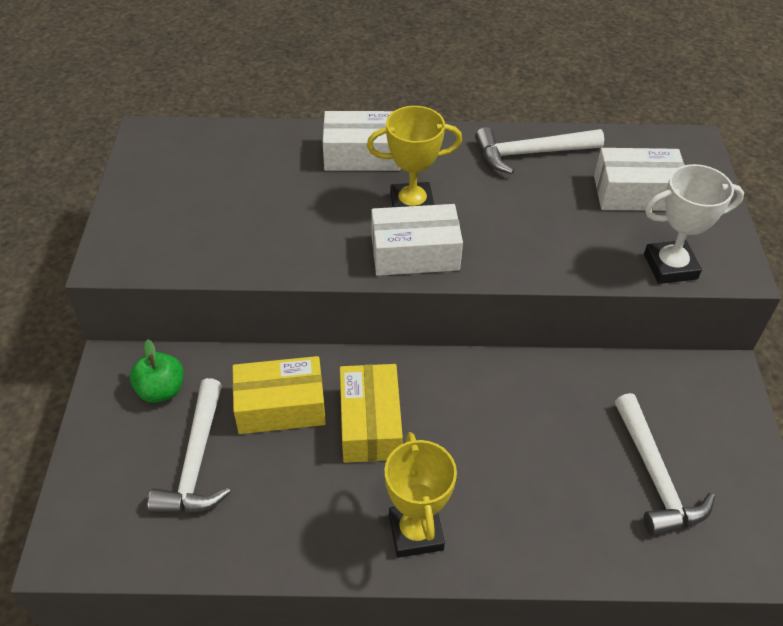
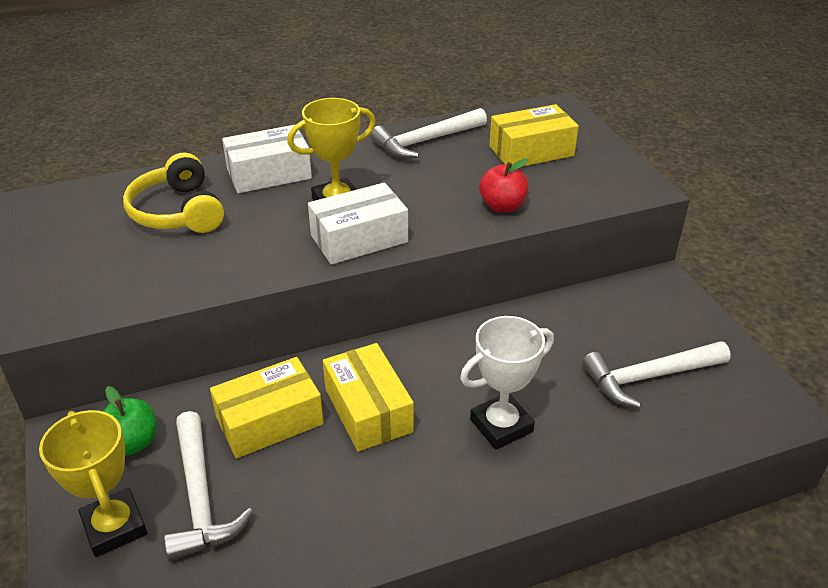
camera: 20 degrees left, 10 degrees down
(263, 177) = (177, 212): none -> yellow headphones
(416, 532) = (458, 491): yellow trophy -> yellow trophy (115, 527)
(573, 253) = (502, 206): none -> red apple
(635, 193) = (531, 151): white box -> yellow box
(655, 476) = (648, 377): white hammer -> white hammer turned 105 degrees clockwise
(670, 266) = (589, 197): white trophy -> white trophy (501, 425)

